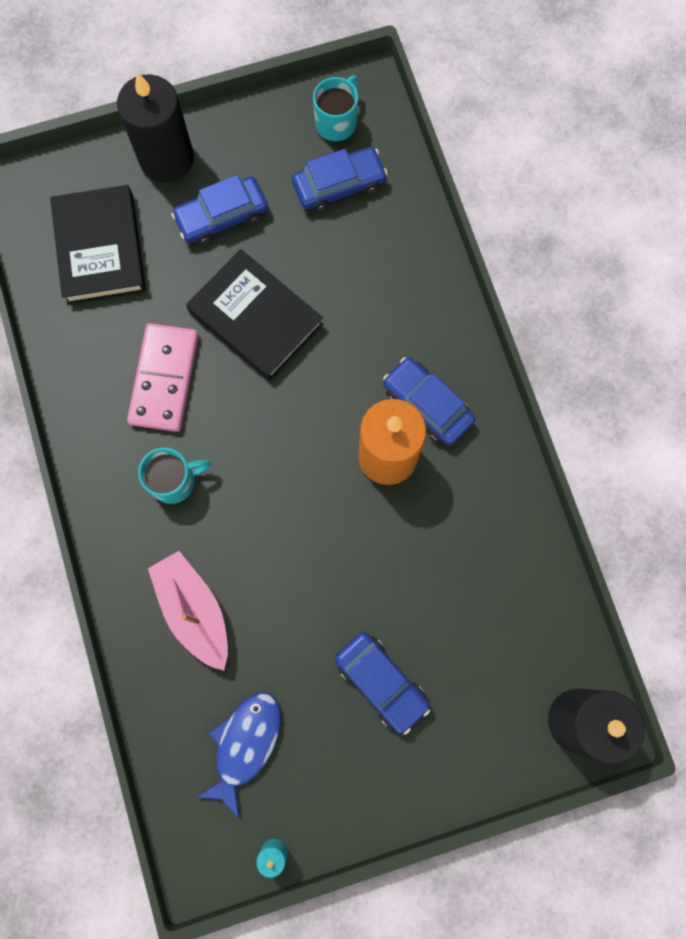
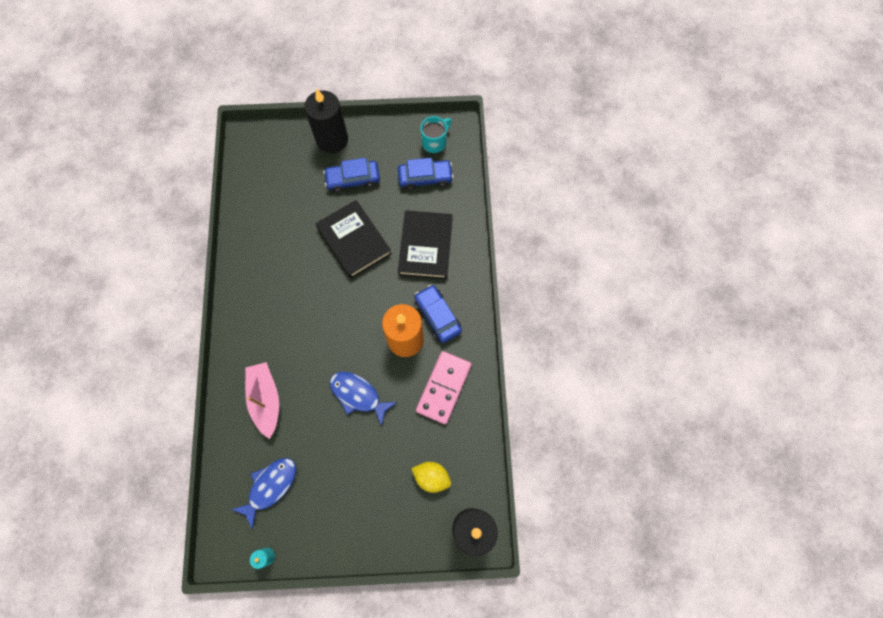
camera: 15 degrees right, 5 degrees down
(100, 248) = (279, 180): black book -> black book (425, 247)
(164, 379) = (291, 262): pink domino -> pink domino (444, 388)
(174, 481) = (278, 322): turquoise mug -> none
(339, 563) = (358, 395): none -> blue fish
(381, 682) = (361, 472): blue car -> none
(494, 660) = (431, 477): none -> yellow lemon

